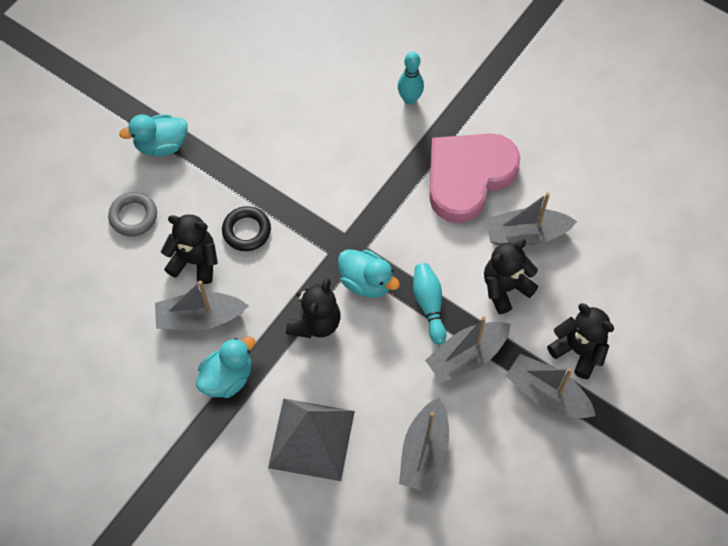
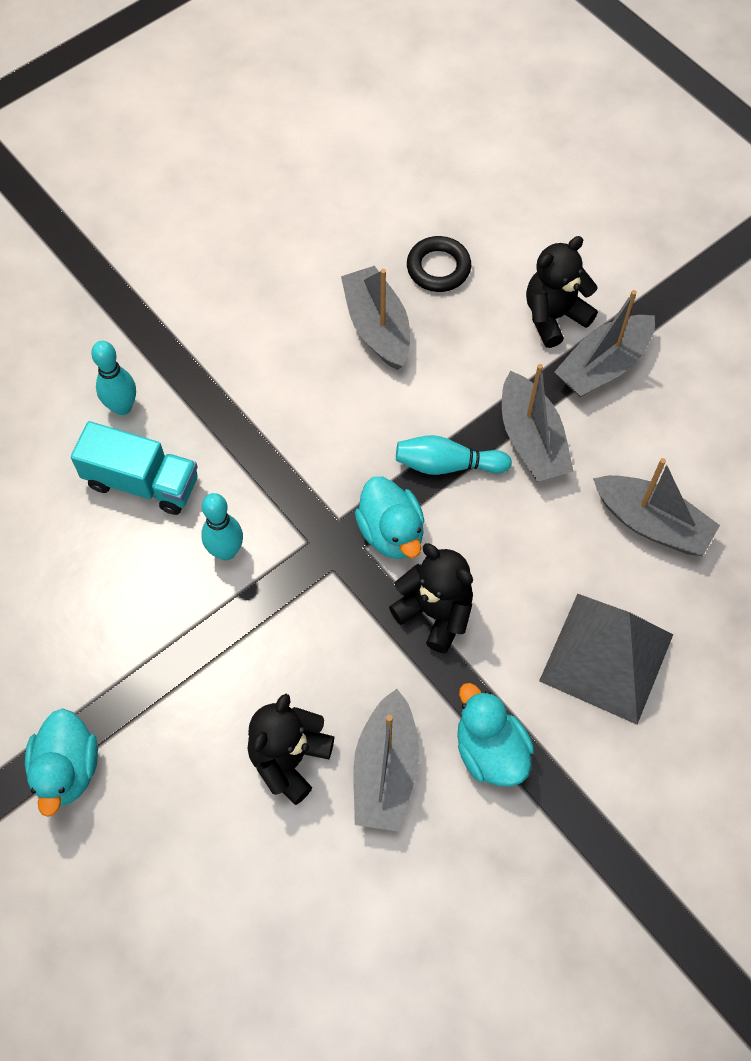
camera: 75 degrees left, 0 degrees up
(133, 216) = (181, 838): grey ring -> none
(246, 231) = (261, 673): black ring -> black ring (438, 268)
(324, 188) = (226, 551): none -> turquoise bowling pin
(358, 126) = (142, 482): none -> turquoise truck
(366, 282) = (391, 532): turquoise duck -> turquoise duck turned 105 degrees clockwise
(468, 177) = (272, 369): pink heart -> none
(505, 288) = (447, 371): black teddy bear -> none
(526, 234) = (377, 327): grey boat -> grey boat turned 150 degrees clockwise

